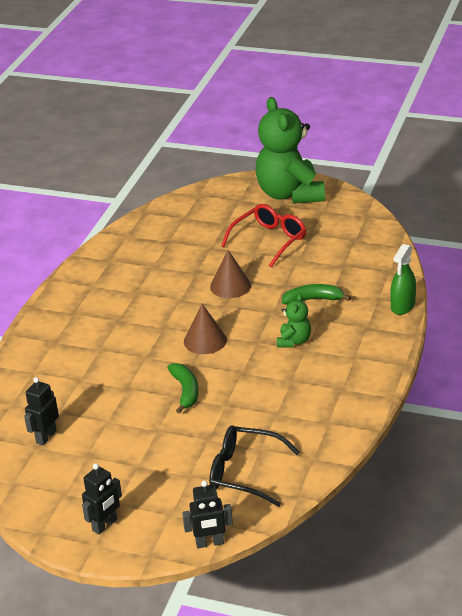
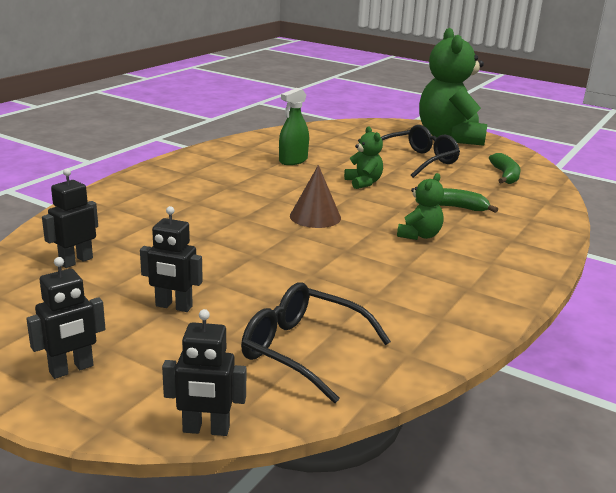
camera: 10 degrees right, 10 degrees down
(141, 459) = (173, 306): none -> black robot
(185, 391) = (269, 253): green banana -> green banana (505, 176)
(230, 286) = (363, 183): brown cone -> green teddy bear
(269, 240) = (418, 160): red glasses -> black glasses
(403, 306) = (560, 230): green spray bottle -> green spray bottle (293, 160)

